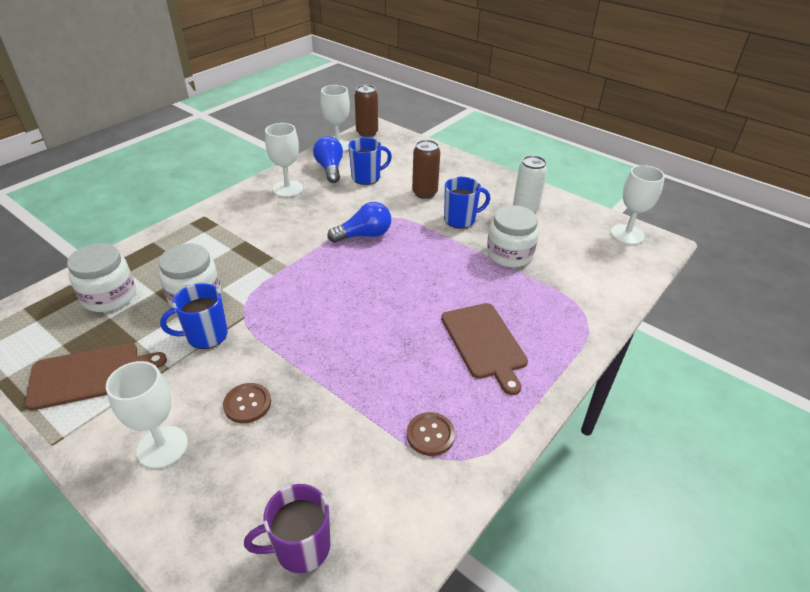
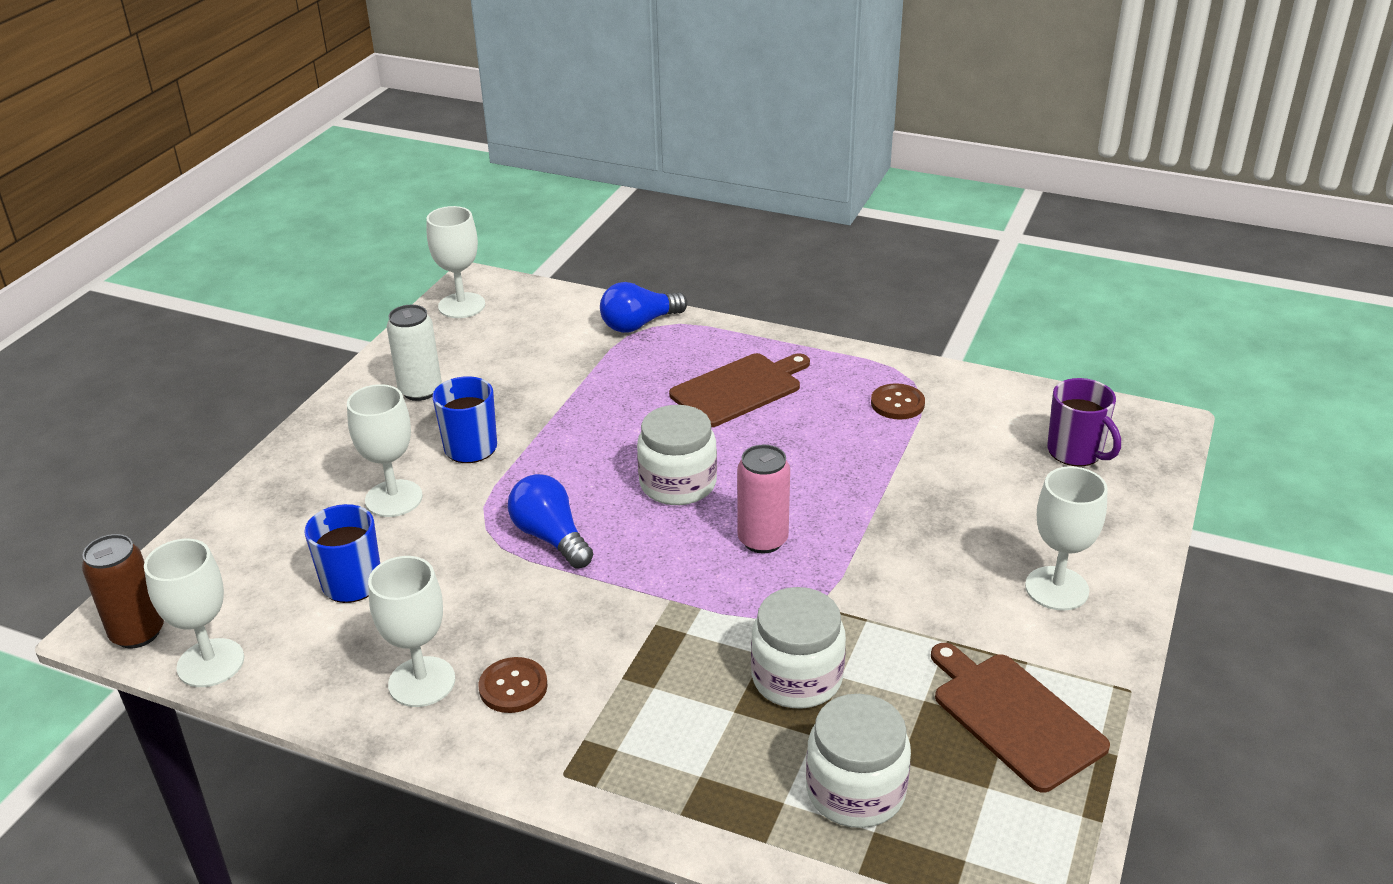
camera: 105 degrees left, 5 degrees down
(205, 336) = (869, 628): blue mug -> none
(247, 404) = (952, 543): brown button -> brown button (513, 687)
(311, 312) = (762, 540): none -> pink can
(330, 169) = (324, 644): blue light bulb -> blue light bulb (639, 324)
(424, 193) = (394, 498): brown can -> white goblet
(509, 254) = (547, 391): white jar -> white jar (678, 484)

